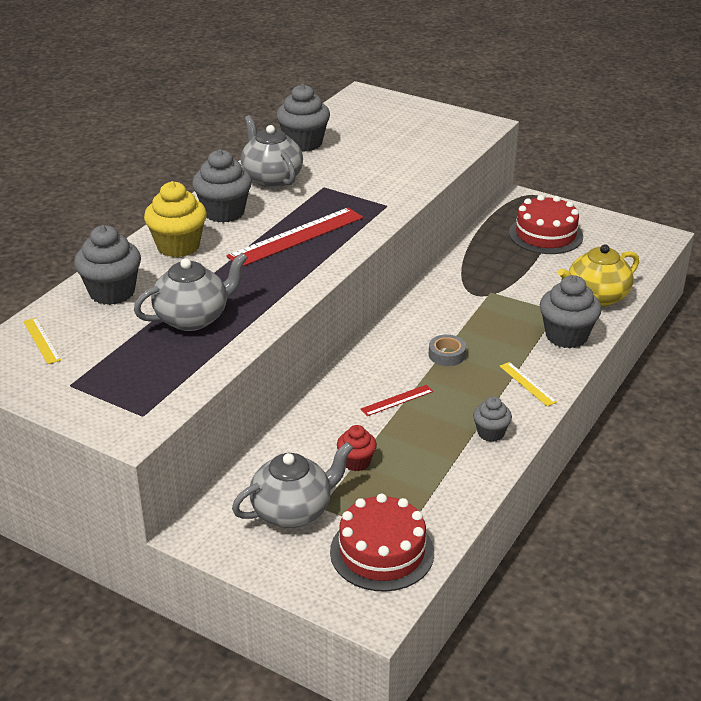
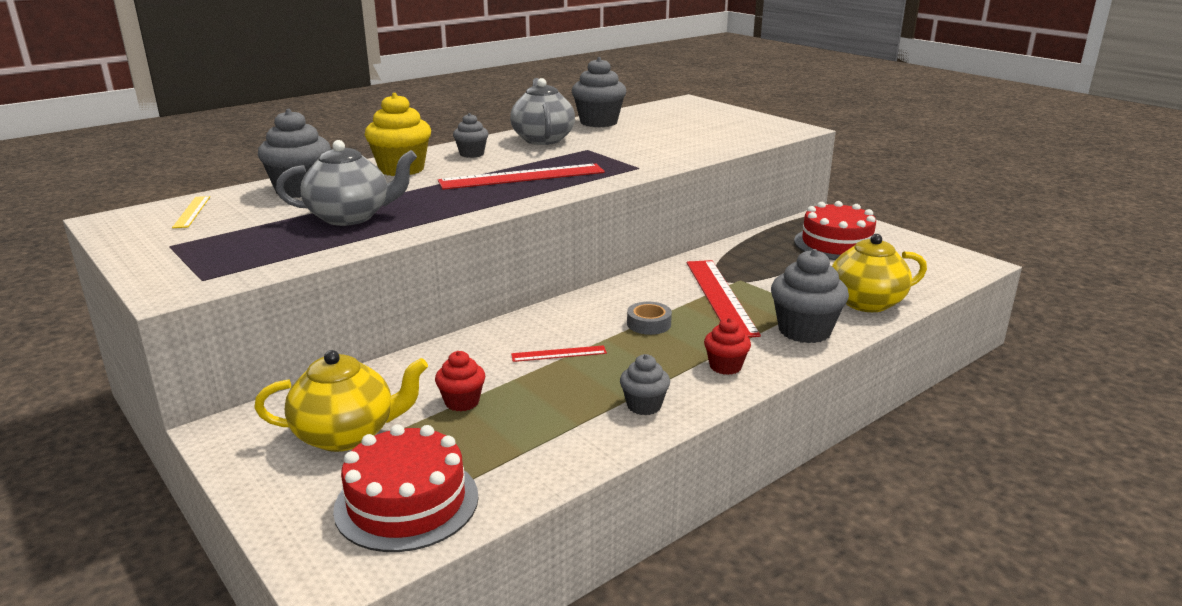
camera: 20 degrees right, 10 degrees down
(224, 212) = (472, 154): grey cupcake -> grey cupcake, size x0.57
(293, 511) = (346, 434): grey teapot -> yellow teapot
(485, 314) = (720, 297): none -> red ruler
(527, 384) = (725, 366): yellow ruler -> red cupcake

